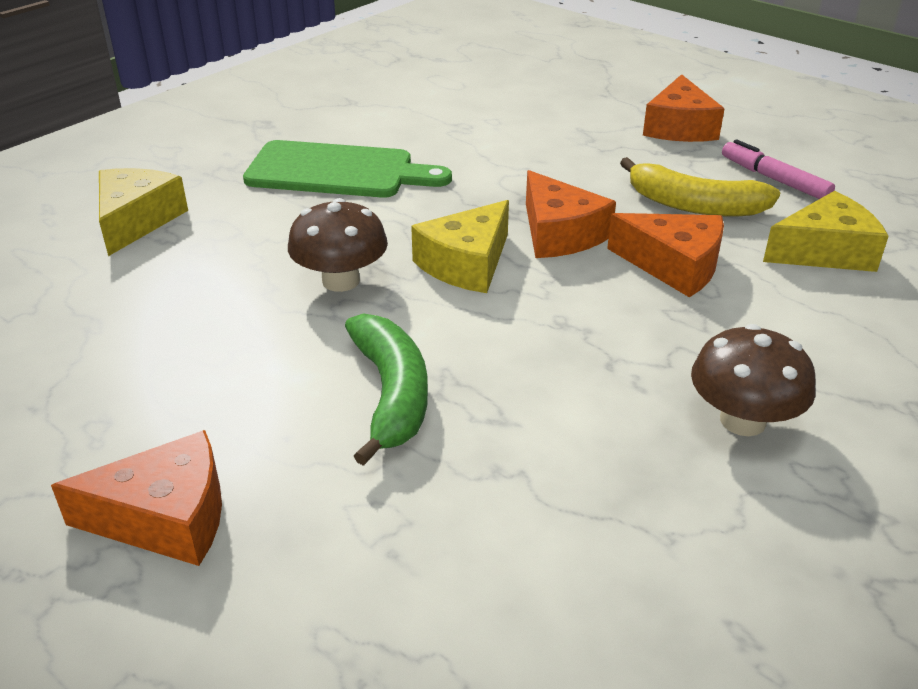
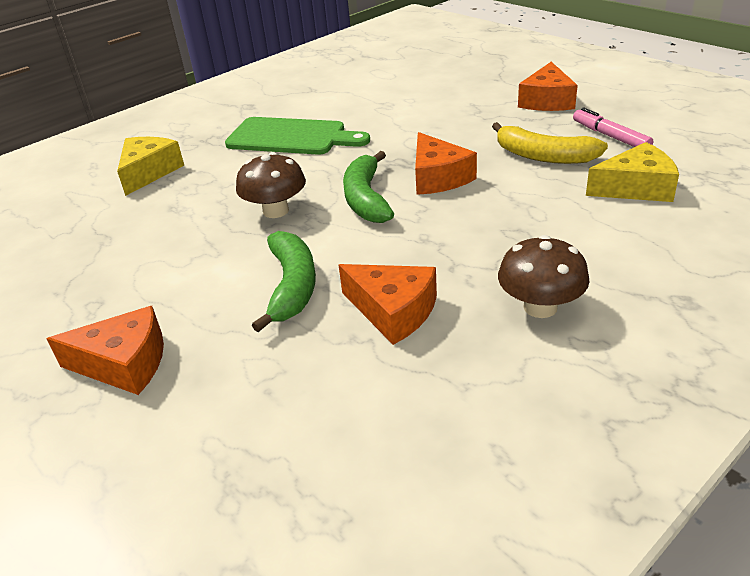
camera: 10 degrees right, 0 degrees up
(466, 264) = (366, 199): yellow cheese -> green banana
(674, 266) = (517, 199): orange cheese -> orange cheese (393, 311)

